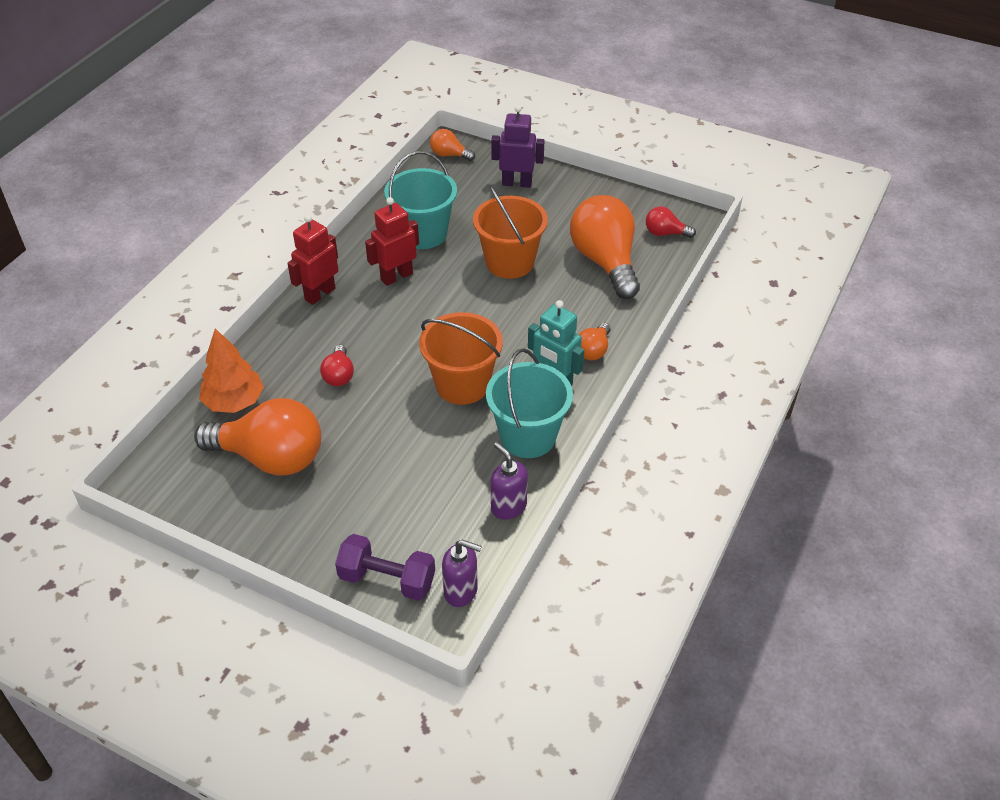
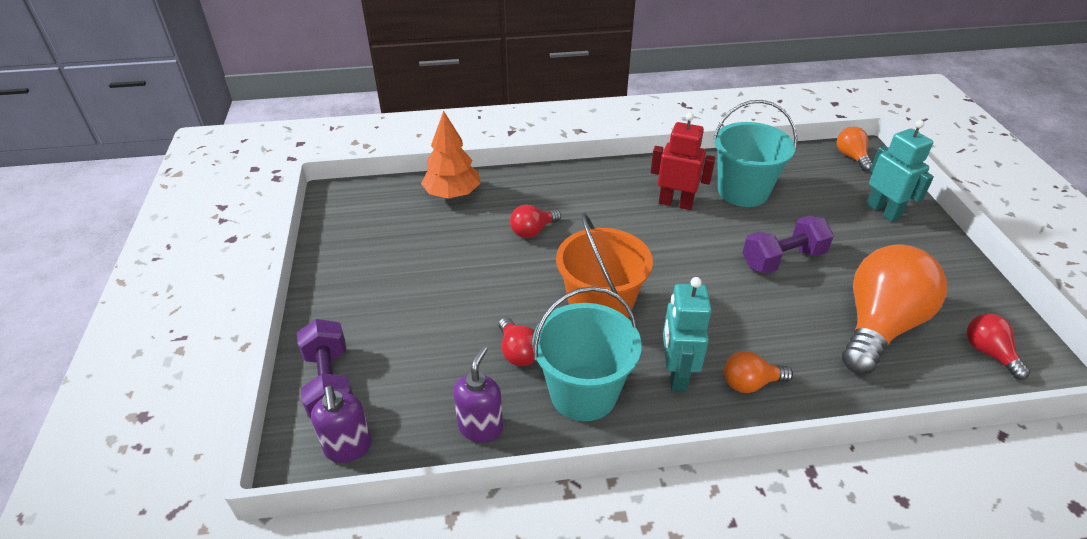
camera: 55 degrees right, 5 degrees down
(270, 458) = (412, 242): orange light bulb -> none
(320, 294) = (606, 175): red robot -> none
(460, 452) = (518, 352): none -> red light bulb
(509, 262) = (783, 259): orange bucket -> purple dumbbell
(517, 183) = (883, 211): purple robot -> turquoise robot

